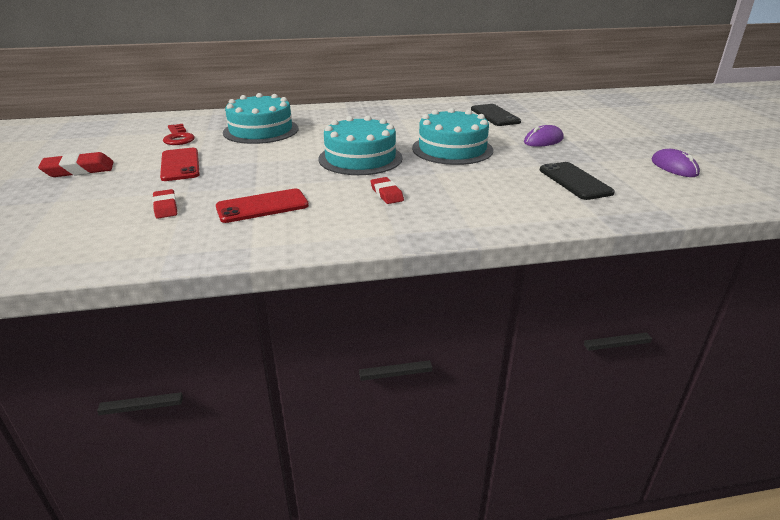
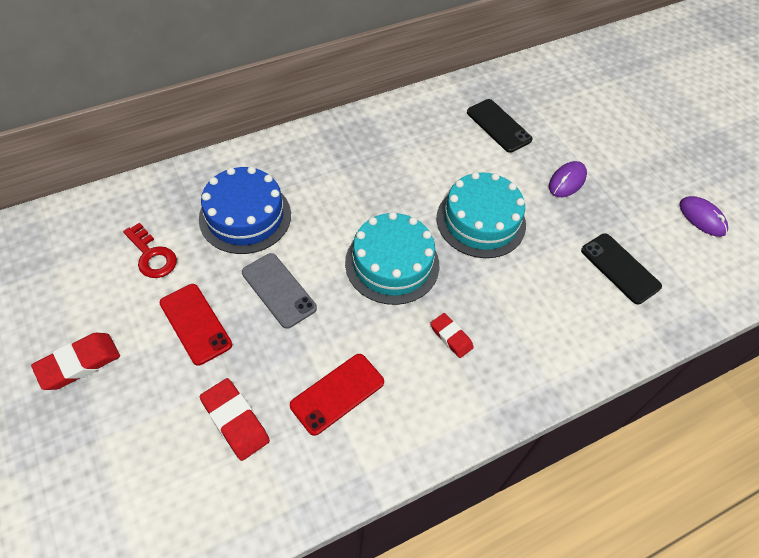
camera: 20 degrees left, 25 degrees up
(165, 207) = (235, 421): red eraser -> red eraser, size x1.56
(257, 159) = (278, 290): none -> grey phone
(261, 130) = (245, 216): turquoise cake -> blue cake

